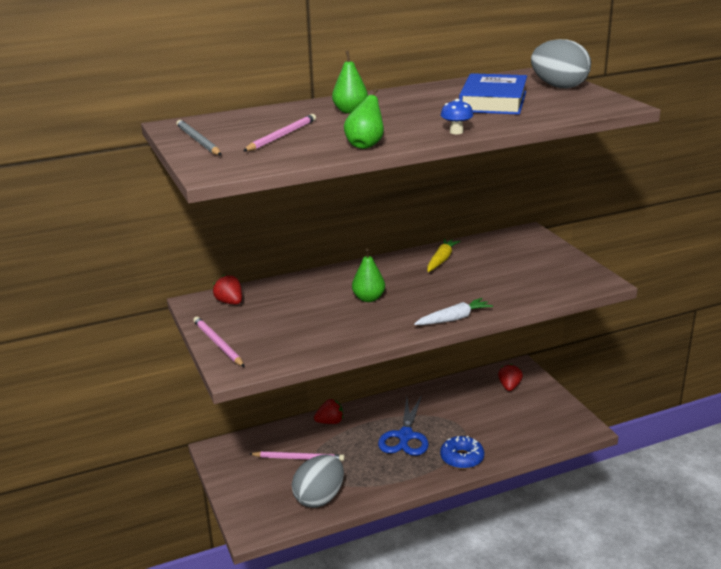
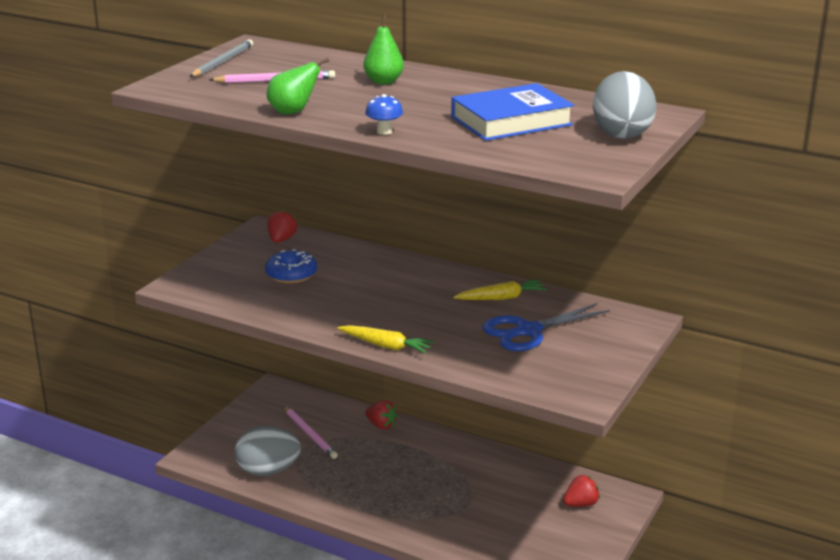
camera: 50 degrees right, 0 degrees up
(218, 344) = (208, 263): pink pencil -> none
(368, 298) = (370, 293): green pear -> none
(405, 436) = (411, 476): blue scissors -> blue scissors (528, 331)
(454, 319) = (386, 346): white carrot -> yellow carrot
(462, 458) = (417, 525): blue donut -> blue donut (291, 274)

